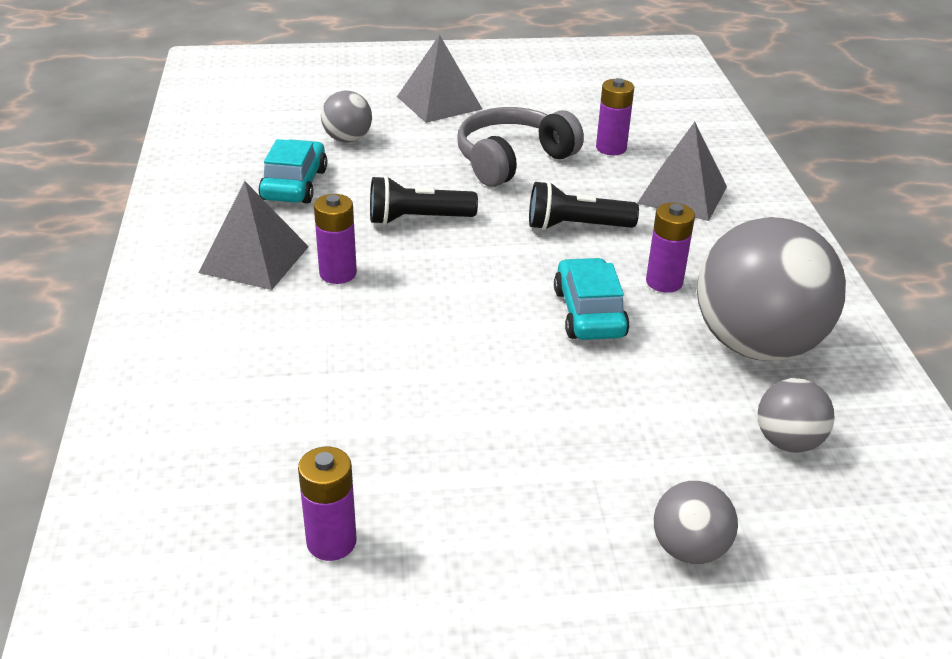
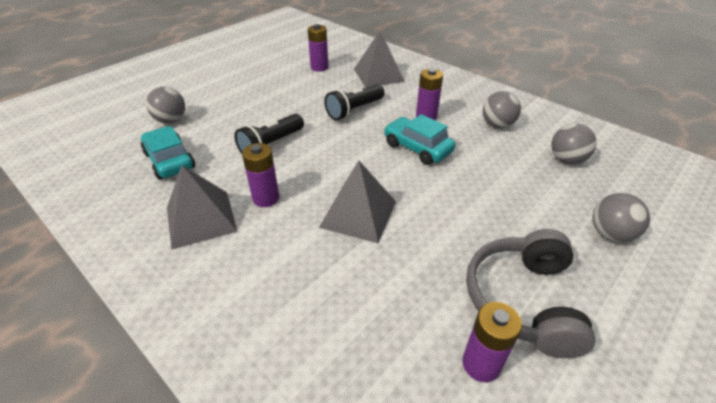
camera: 40 degrees left, 5 degrees up
(439, 102) = (201, 80): grey pyramid -> grey pyramid (358, 214)
(512, 160) = (280, 92): grey headphones -> grey headphones (523, 300)
(756, 344) = (497, 125): grey ball -> grey ball, size x0.47

